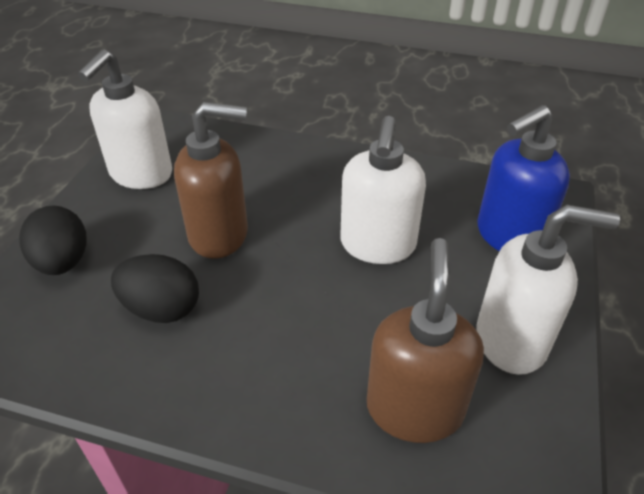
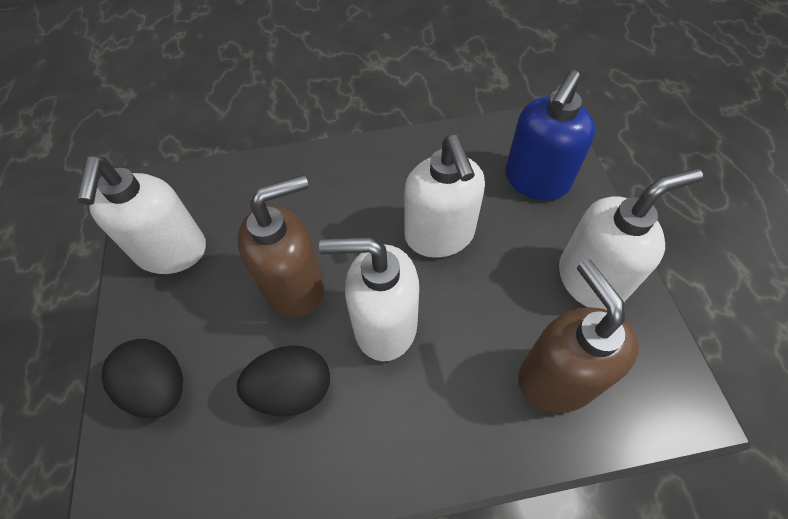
camera: 25 degrees left, 15 degrees up
(275, 294) = (384, 325): none -> white soap dispenser

